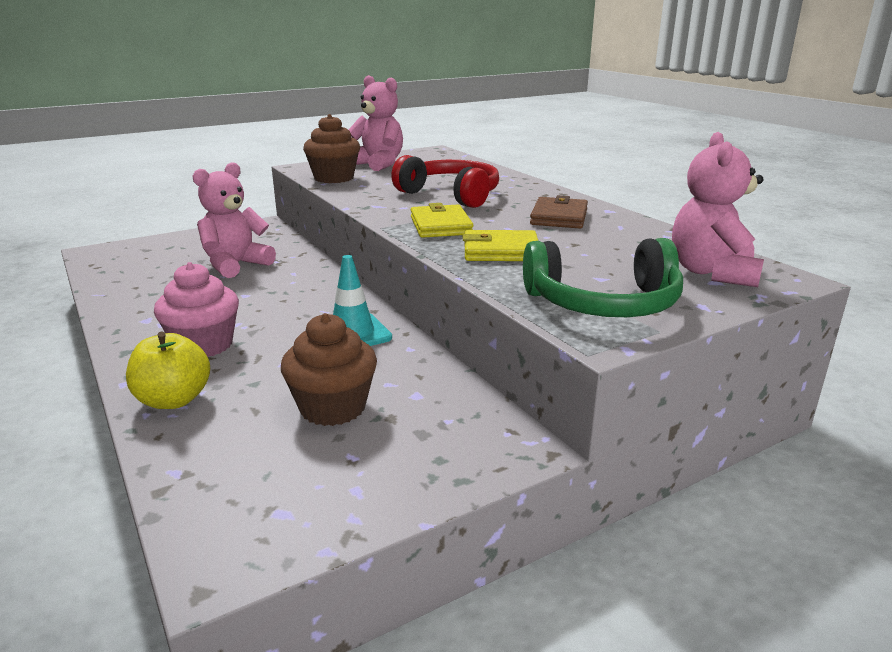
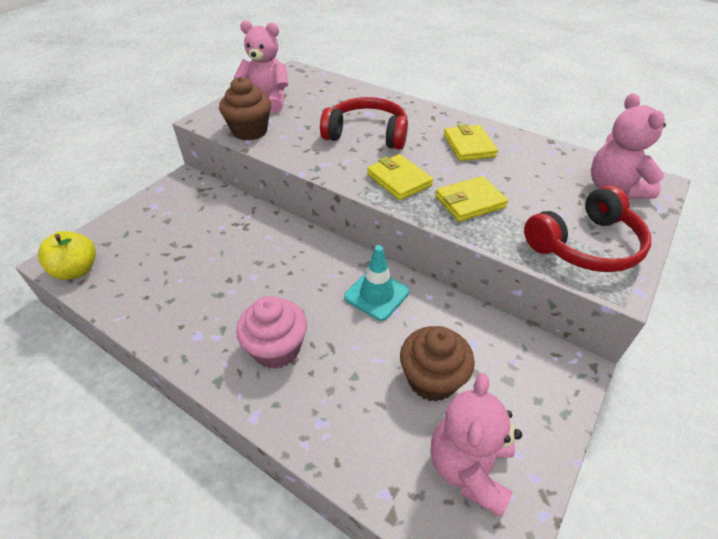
camera: 25 degrees left, 20 degrees up
(173, 400) = (312, 420): yellow apple -> yellow apple (77, 270)
(235, 265) = (210, 241): pink teddy bear -> pink teddy bear (469, 468)
(559, 217) = (469, 146): brown wallet -> yellow wallet
(603, 303) = (586, 245): green headphones -> red headphones

